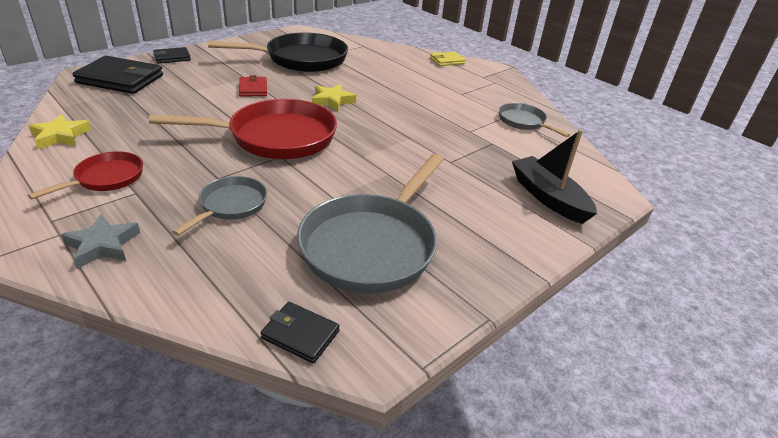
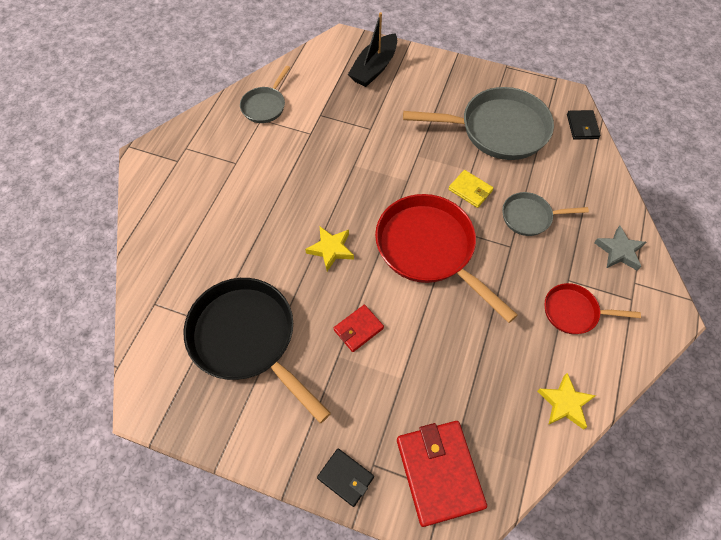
camera: 115 degrees left, 25 degrees up
(120, 79) = (439, 472): black wallet -> red wallet
(447, 61) = (150, 204): yellow wallet -> yellow wallet (470, 190)

